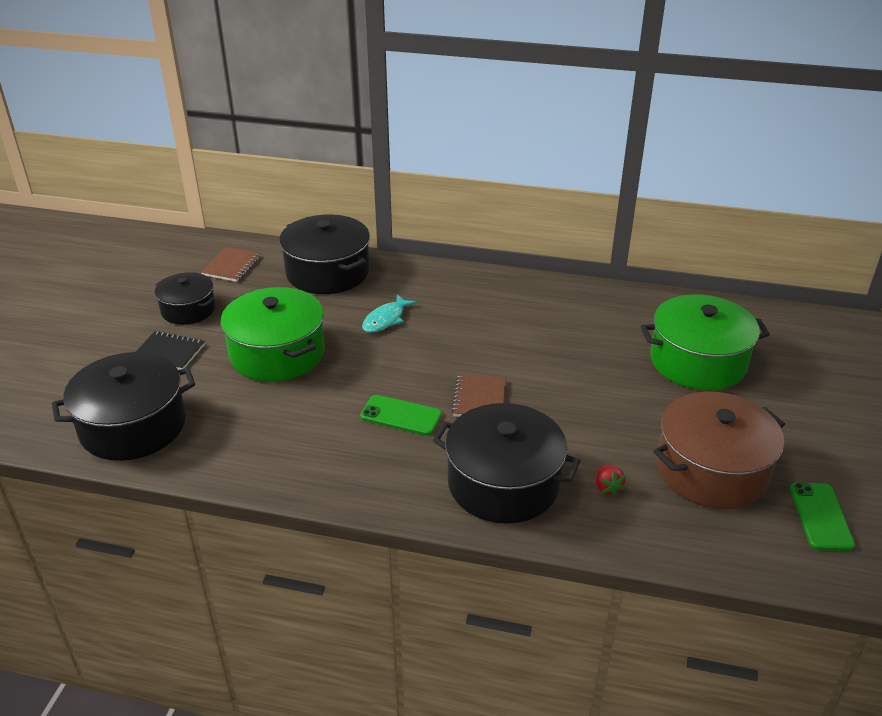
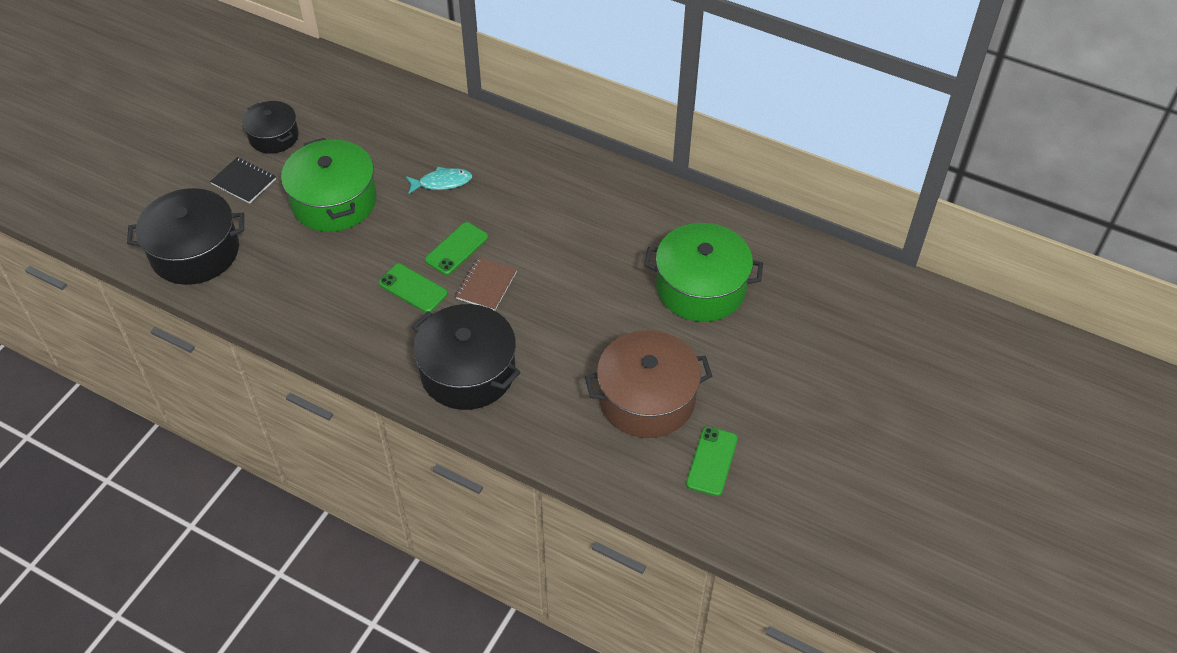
camera: 15 degrees right, 15 degrees up
(231, 266) = (327, 91): brown notebook -> none
(327, 272) = (411, 116): black pot -> none
(386, 319) = (442, 182): turquoise fish -> turquoise fish turned 150 degrees counterclockwise
(430, 372) = (456, 249): none -> green phone
(607, 488) = (550, 395): red strawberry -> none

